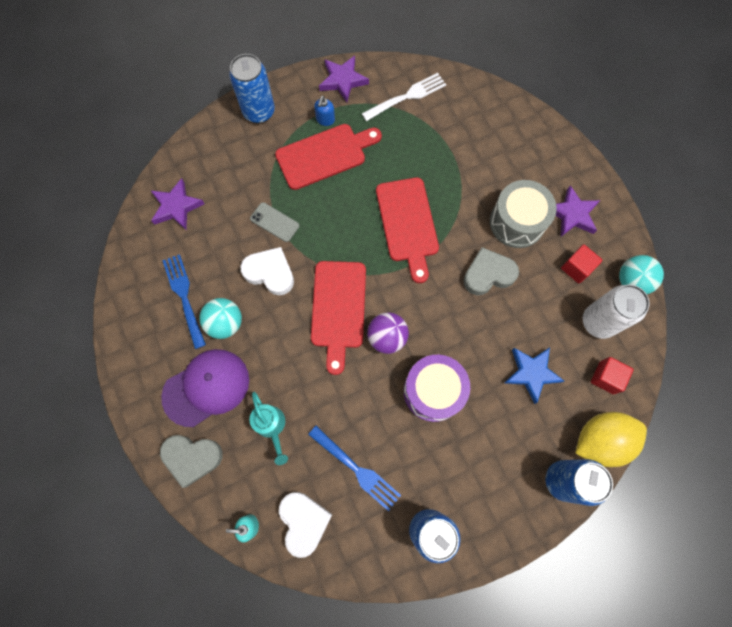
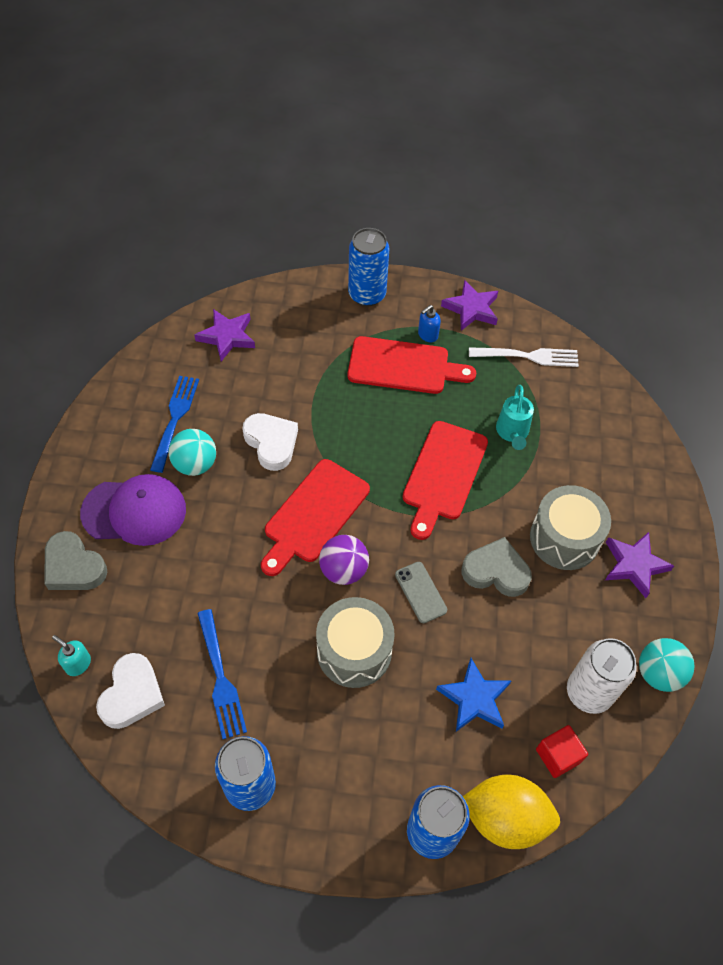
camera: 30 degrees right, 15 degrees down
(271, 426) = (168, 584): turquoise watering can -> turquoise watering can (512, 432)
(274, 222) = (309, 400): grey phone -> grey phone (421, 592)
(433, 391) = (354, 651): purple drum -> grey drum
(576, 268) = (601, 622): red cube -> none

